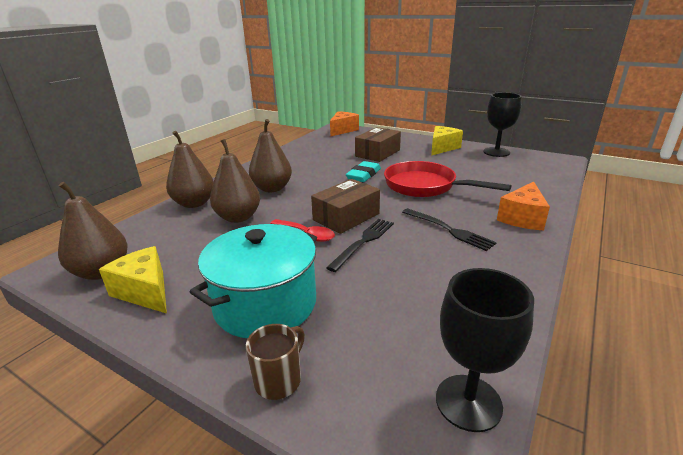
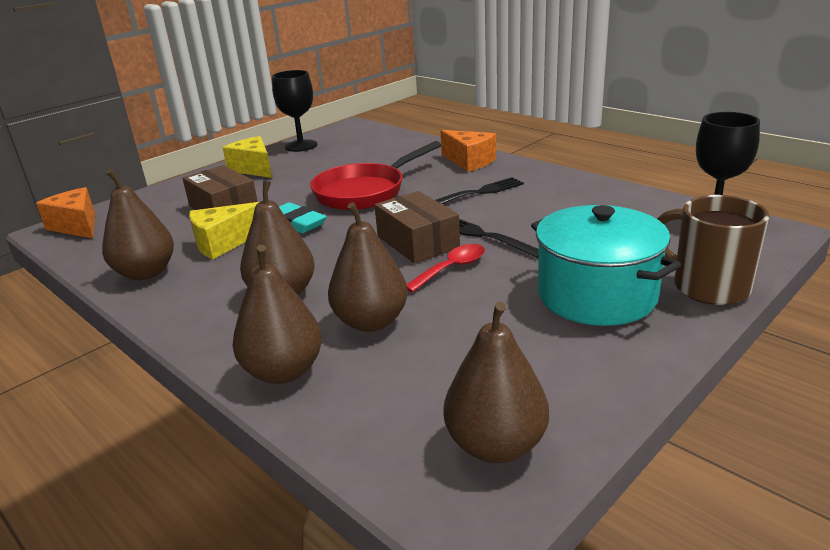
camera: 75 degrees left, 0 degrees up
(145, 291) = (560, 387): yellow cheese -> yellow cheese (223, 243)
(279, 379) = (707, 287): brown mug -> brown mug, size x1.68
(295, 154) = (146, 273): none -> brown pear

